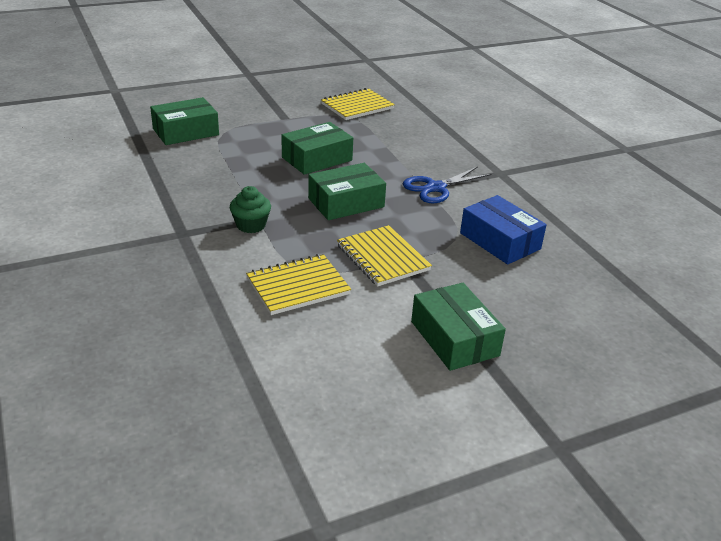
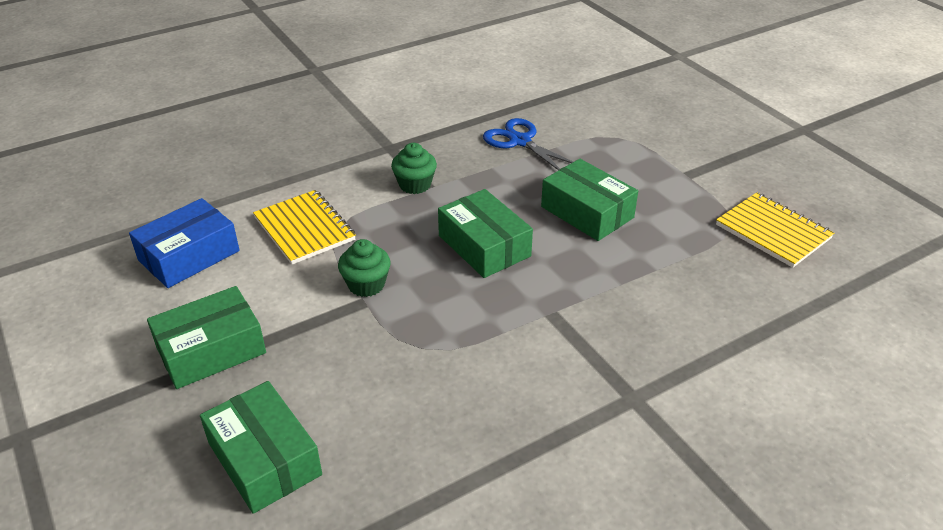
camera: 85 degrees right, 5 degrees up
(185, 132) = (604, 113): green box -> green box (264, 458)
(382, 258) = (366, 284): yellow notebook -> green cupcake
(436, 188) = (553, 324): blue scissors -> blue scissors (520, 141)
(500, 241) = (425, 394): blue box -> blue box (189, 255)

